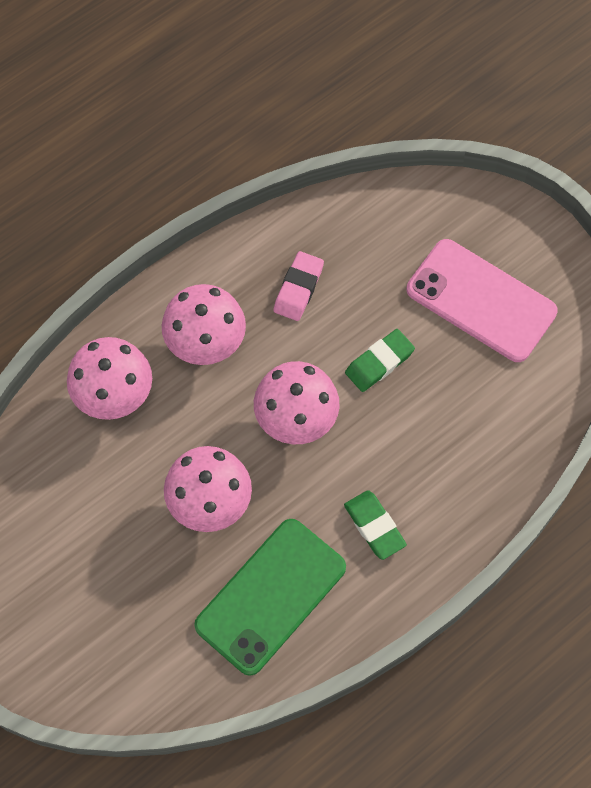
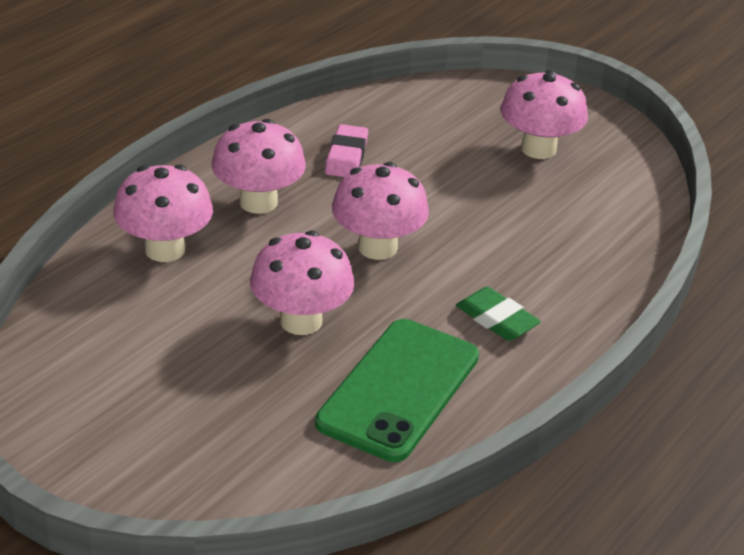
camera: 15 degrees left, 30 degrees down
(379, 363) = (452, 199): green eraser -> none
(481, 301) = (538, 149): pink phone -> pink mushroom

